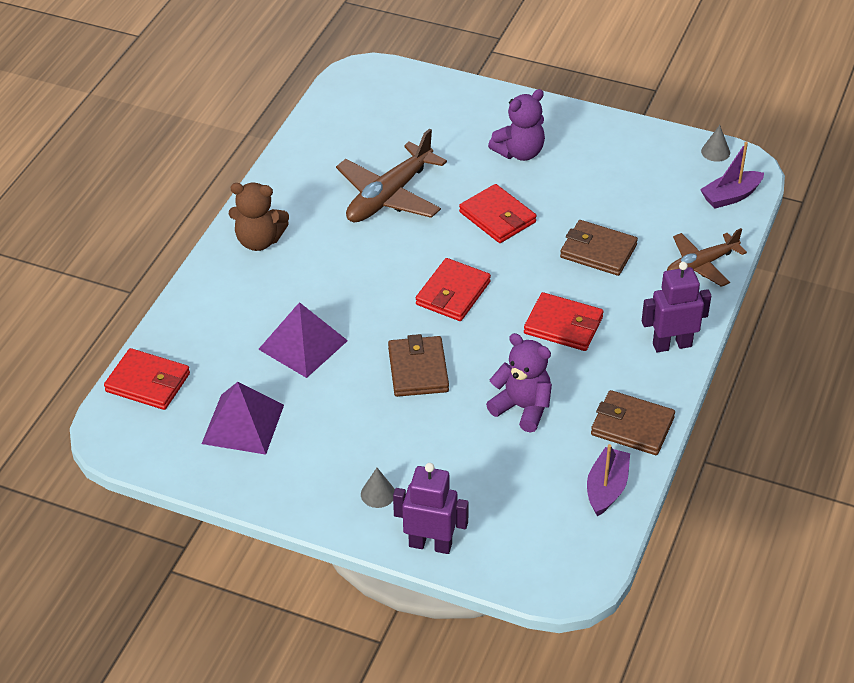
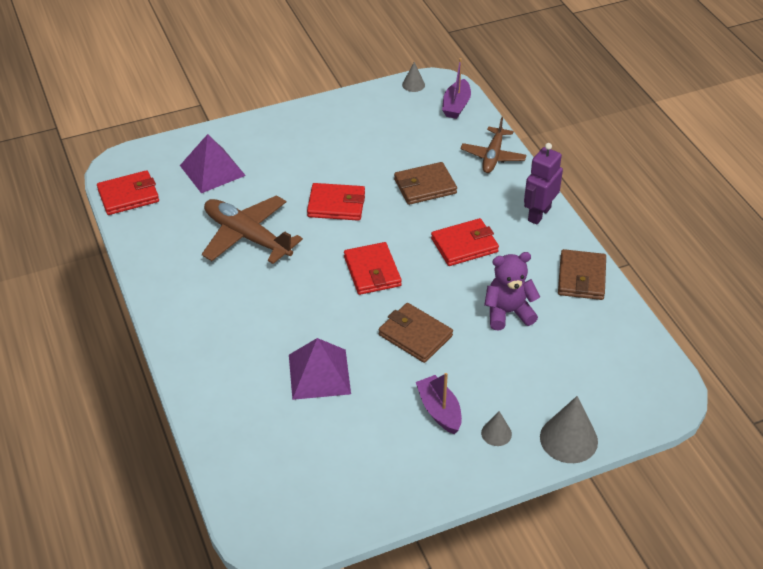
camera: 45 degrees left, 0 degrees up
(148, 383) = (244, 481): red wallet -> red wallet (128, 196)
(243, 424) = (349, 457): purple pyramid -> purple pyramid (212, 170)
(259, 241) = (194, 326): brown teddy bear -> none
(389, 196) = (247, 236): brown plane -> brown plane turned 135 degrees clockwise
(430, 544) = (568, 439): purple robot -> grey cone
(519, 152) = (296, 155): purple teddy bear -> none
(606, 488) = (617, 325): purple boat -> purple boat (439, 410)
(632, 426) = (581, 278): brown wallet -> brown wallet turned 60 degrees counterclockwise

